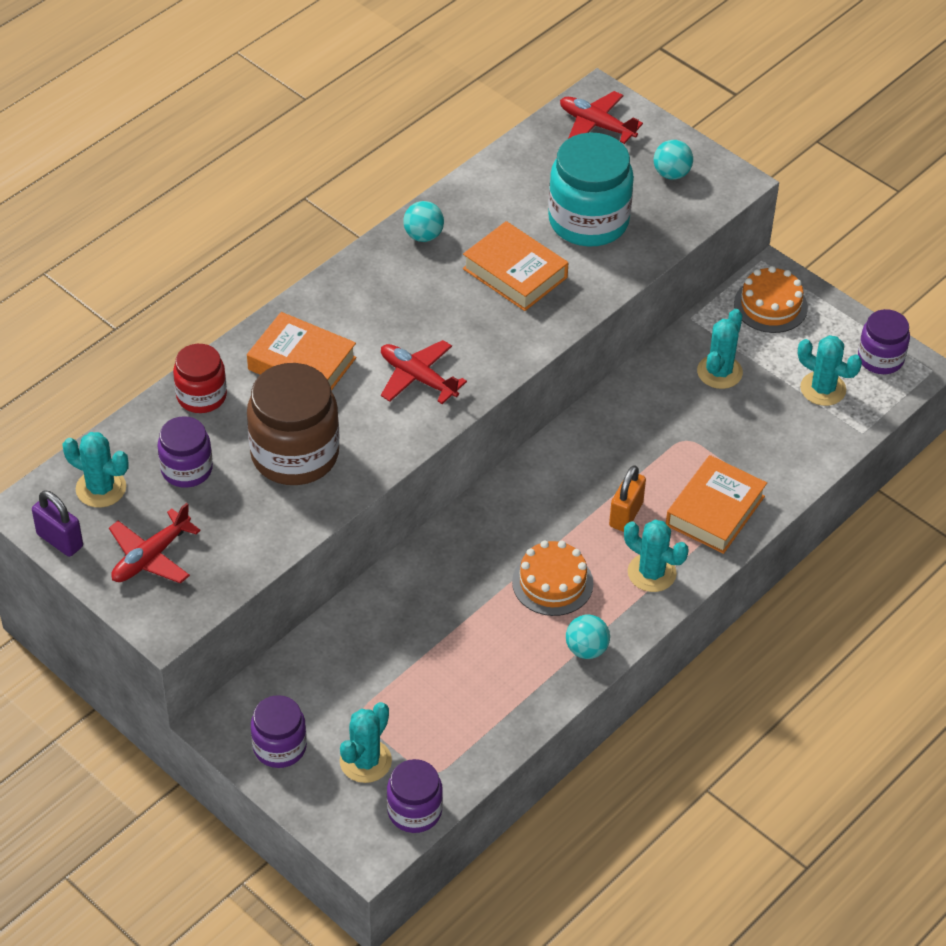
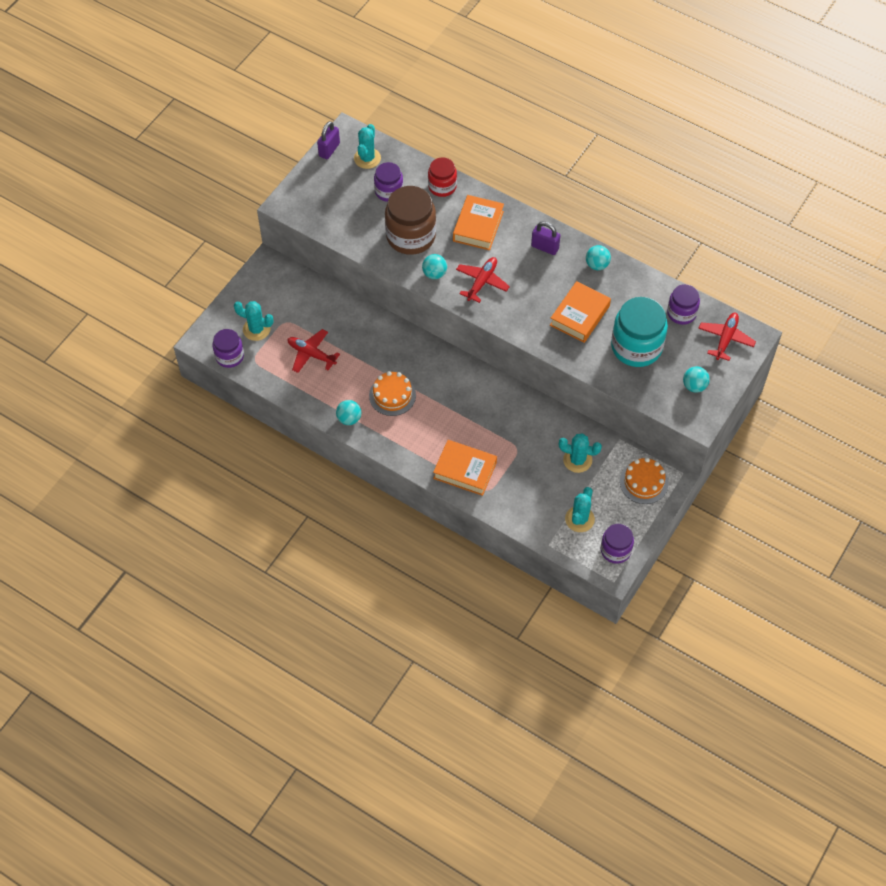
camera: 80 degrees right, 10 degrees up
(151, 557) = (326, 189): red plane -> red plane (311, 354)
(279, 747) = (258, 291): purple jar -> purple jar (681, 313)
(371, 289) = (545, 247): none -> purple padlock
(383, 436) = (434, 274): none -> turquoise ball
(626, 514) = (450, 425): orange padlock -> none
(651, 573) = (410, 443): turquoise cactus -> none

